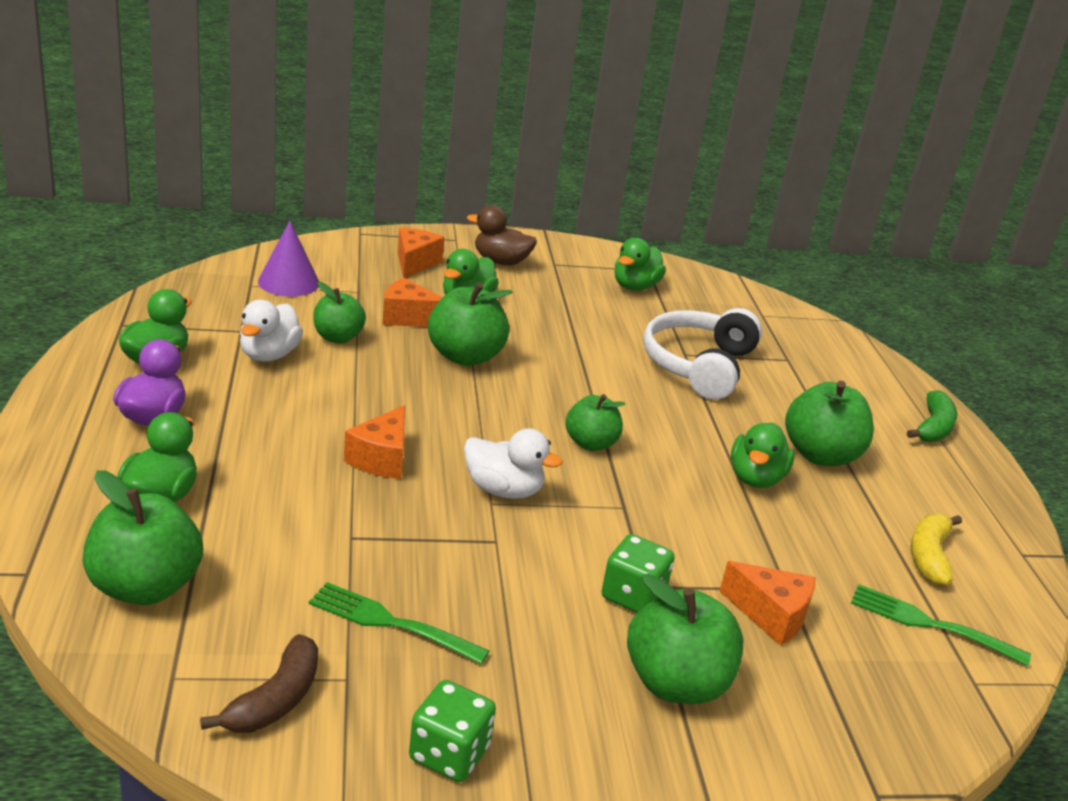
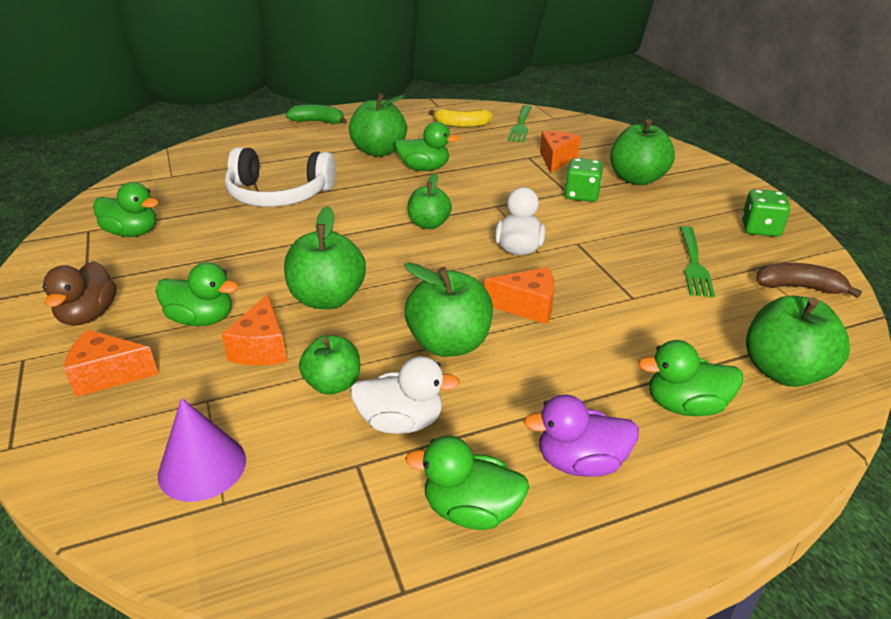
camera: 100 degrees left, 5 degrees up
(352, 399) = (449, 344): none -> green apple

